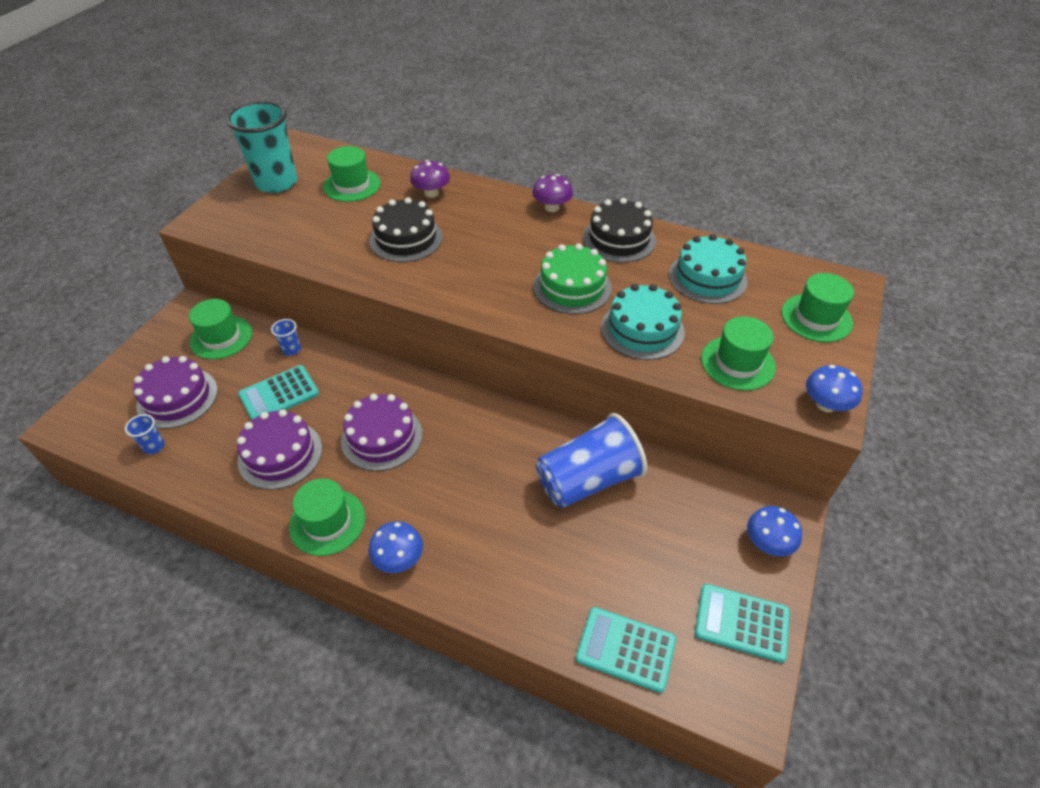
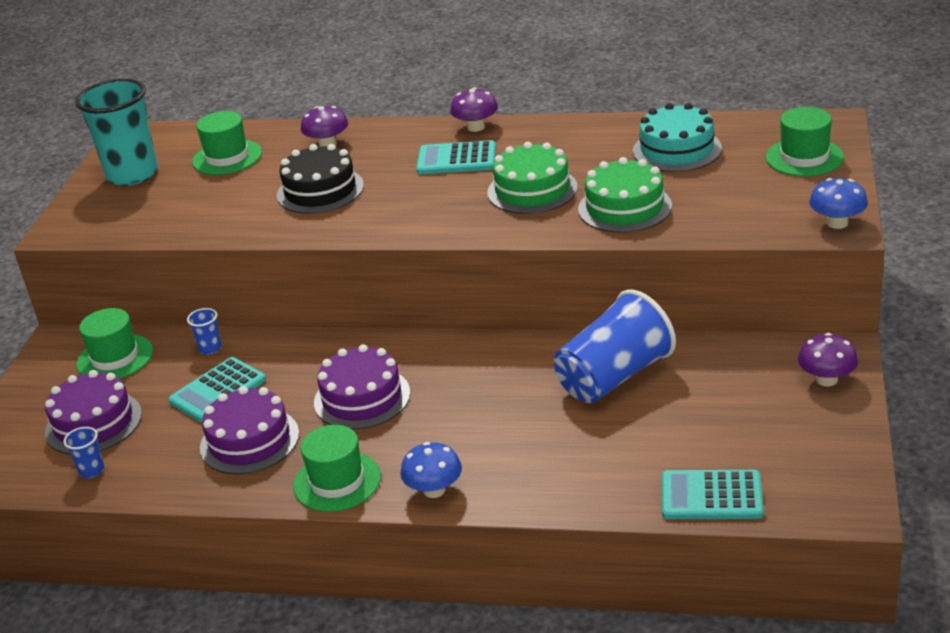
camera: 10 degrees left, 15 degrees down
(619, 239) = (565, 138): black cake -> none
(642, 329) = (624, 207): turquoise cake -> green cake
(737, 363) = (736, 211): green hat -> none
(741, 622) = (822, 446): turquoise calculator -> turquoise calculator (456, 159)
(768, 543) = (826, 379): blue mushroom -> purple mushroom

